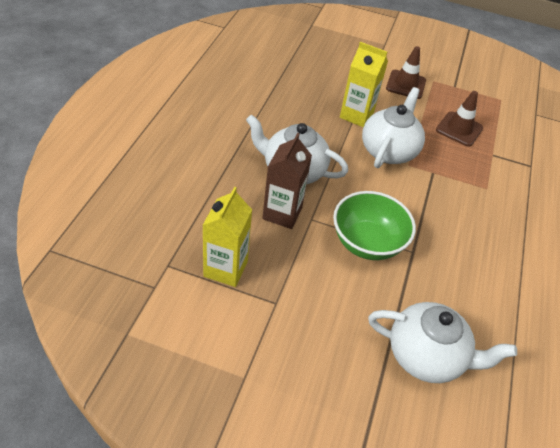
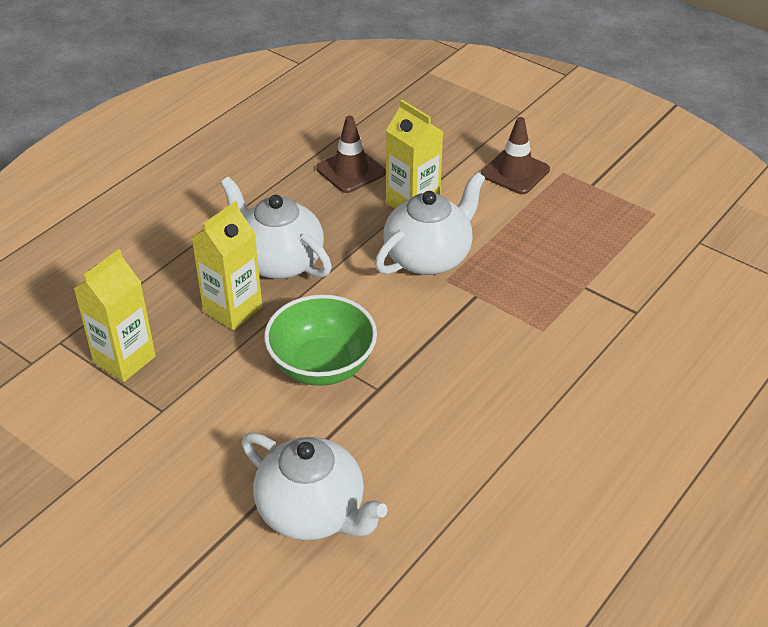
camera: 25 degrees right, 5 degrees down
(282, 213) = (232, 309): brown carton -> yellow carton
(459, 129) = (556, 244): brown traffic cone -> brown traffic cone (350, 171)

